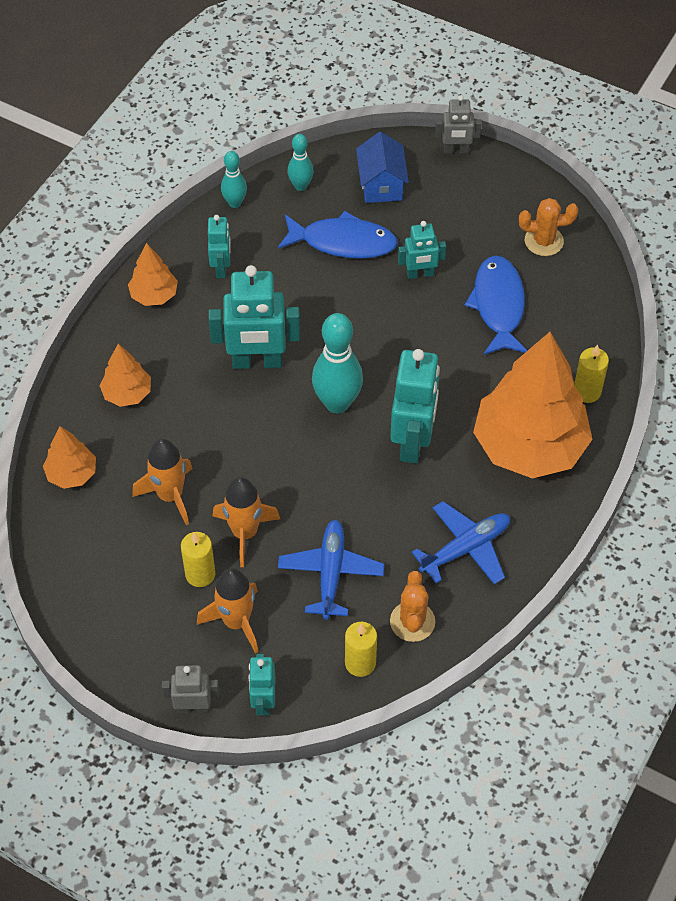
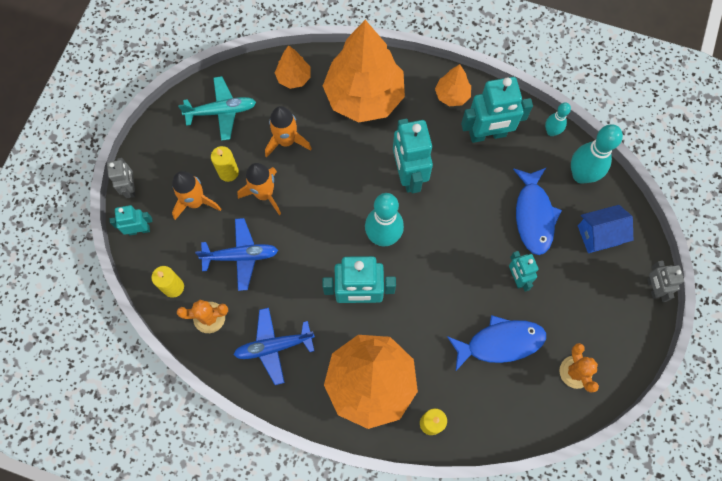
camera: 80 degrees right, 15 degrees up
(99, 573) = (221, 111): none -> turquoise plane
(127, 393) = (364, 96): orange tree -> orange tree, size x2.22
(221, 268) = (487, 134): turquoise robot -> turquoise robot, size x1.80
(300, 186) = (581, 175): turquoise bowling pin -> turquoise bowling pin, size x1.79
(465, 548) = (274, 346): blue plane -> blue plane turned 120 degrees clockwise

